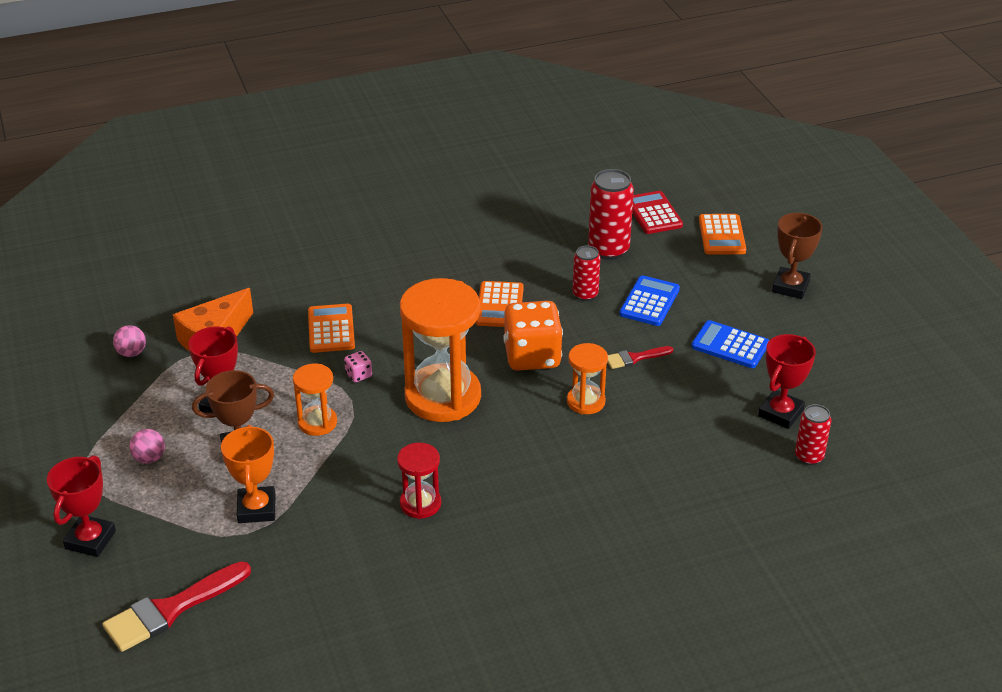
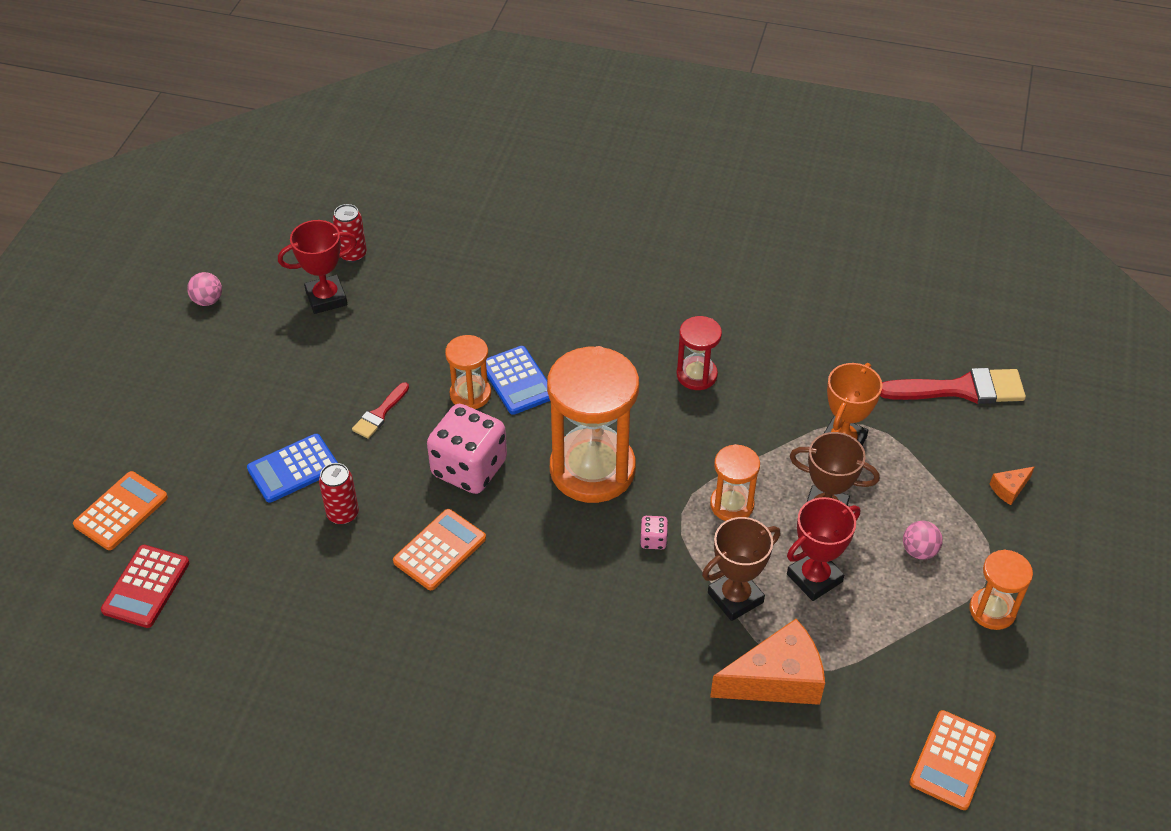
camera: 145 degrees left, 10 degrees up
(73, 444) = (992, 610): none -> orange hourglass
(90, 540) = (1009, 489): red trophy -> orange cheese
(132, 353) = (881, 712): pink ball -> pink ball (207, 300)
(331, 329) = (639, 619): orange calculator -> orange calculator (952, 760)
(532, 356) = (469, 468): orange dice -> pink dice
(608, 250) = (253, 561): red can -> none
(635, 358) = (380, 414): red brush -> red brush turned 105 degrees clockwise
(730, 345) = (283, 380): blue calculator -> blue calculator (517, 381)
(790, 287) = (148, 410): brown trophy -> brown trophy (735, 597)

